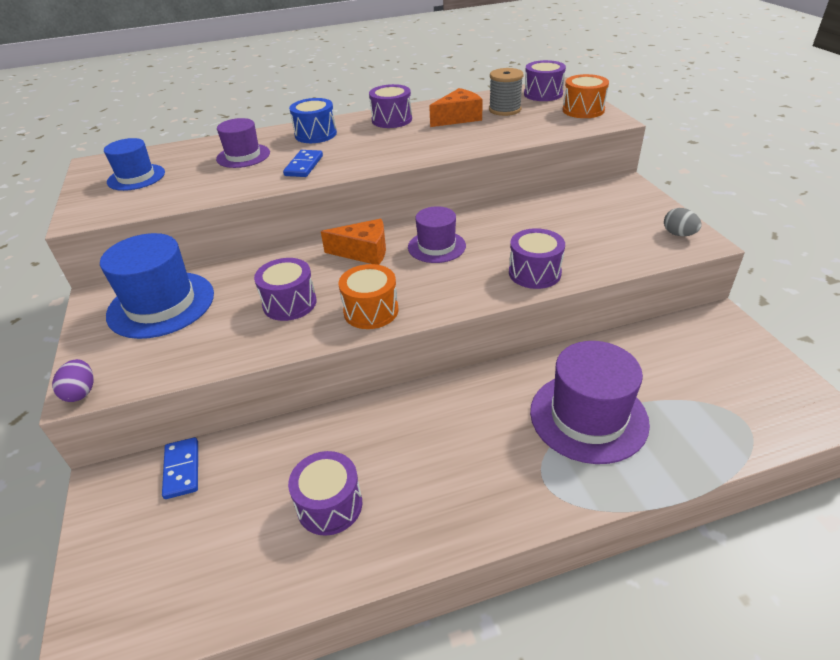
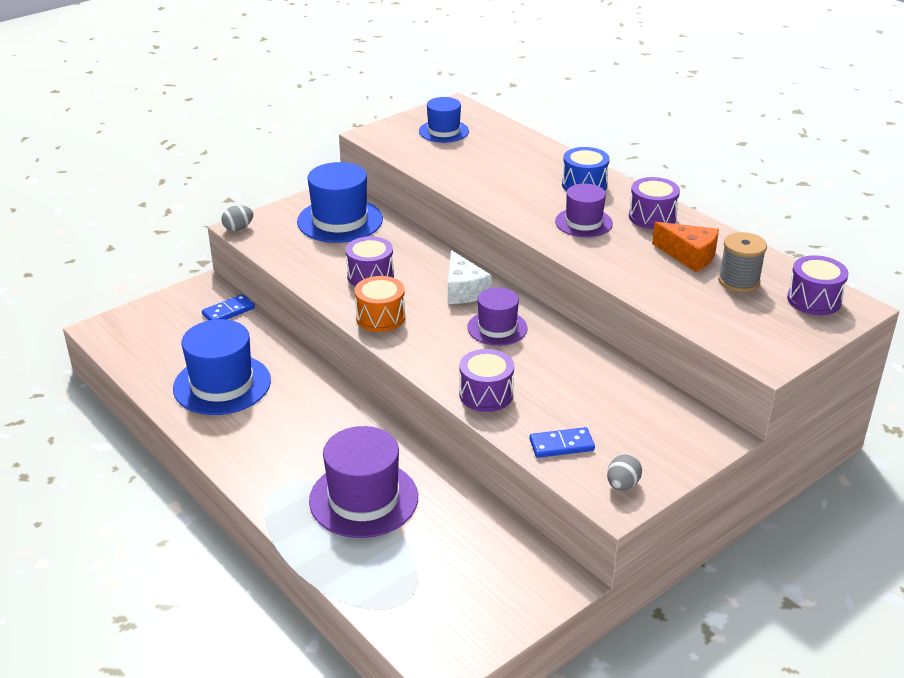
camera: 65 degrees right, 5 degrees down
(81, 392) = (238, 228): purple egg -> grey egg
(243, 156) = (513, 164): purple hat -> purple hat (583, 222)
(304, 166) = (514, 199): blue domino -> blue domino (561, 445)
(329, 505) = (222, 384): purple drum -> blue hat
(364, 252) = (463, 290): orange cheese -> white cheese
(583, 110) = (784, 337): orange drum -> none

